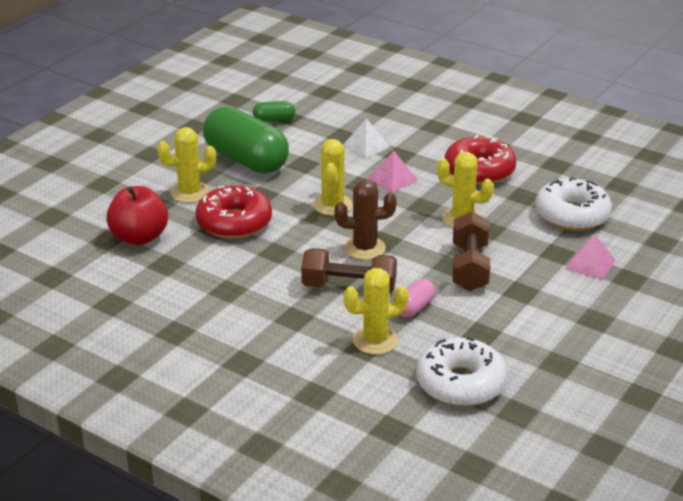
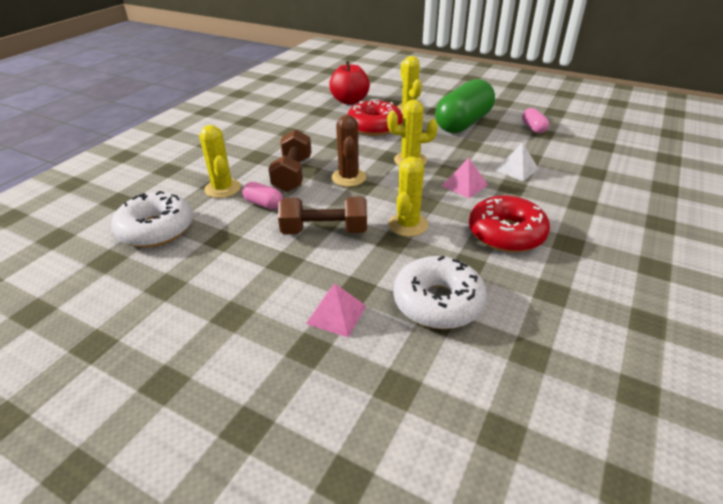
camera: 85 degrees right, 5 degrees up
(274, 120) = (533, 128): green capsule -> pink capsule

